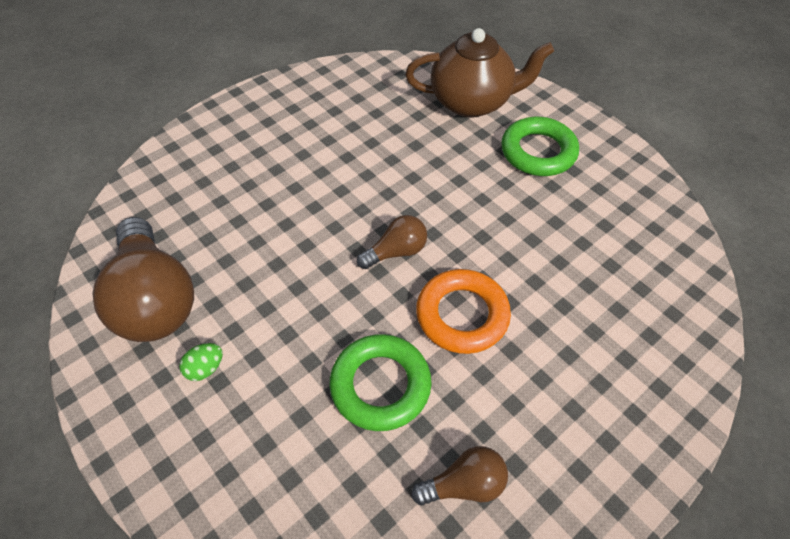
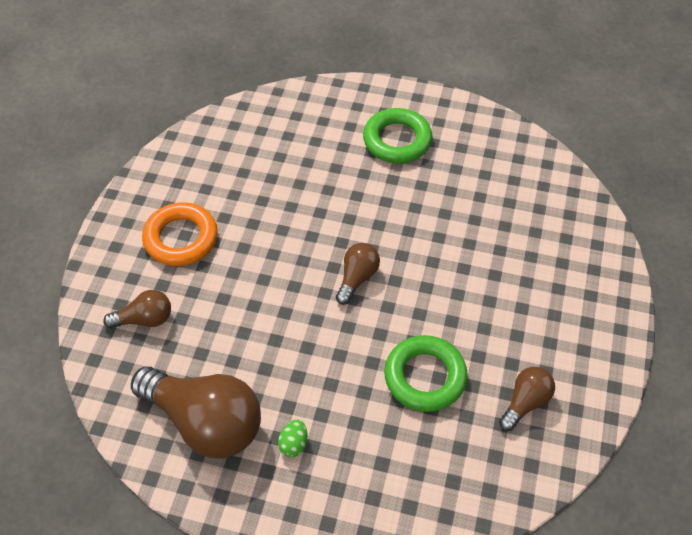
camera: 35 degrees left, 0 degrees up
(192, 185) = (145, 319): none -> brown light bulb
(462, 315) = (440, 296): orange ring -> orange ring (181, 238)
(472, 102) = (314, 122): brown teapot -> none

